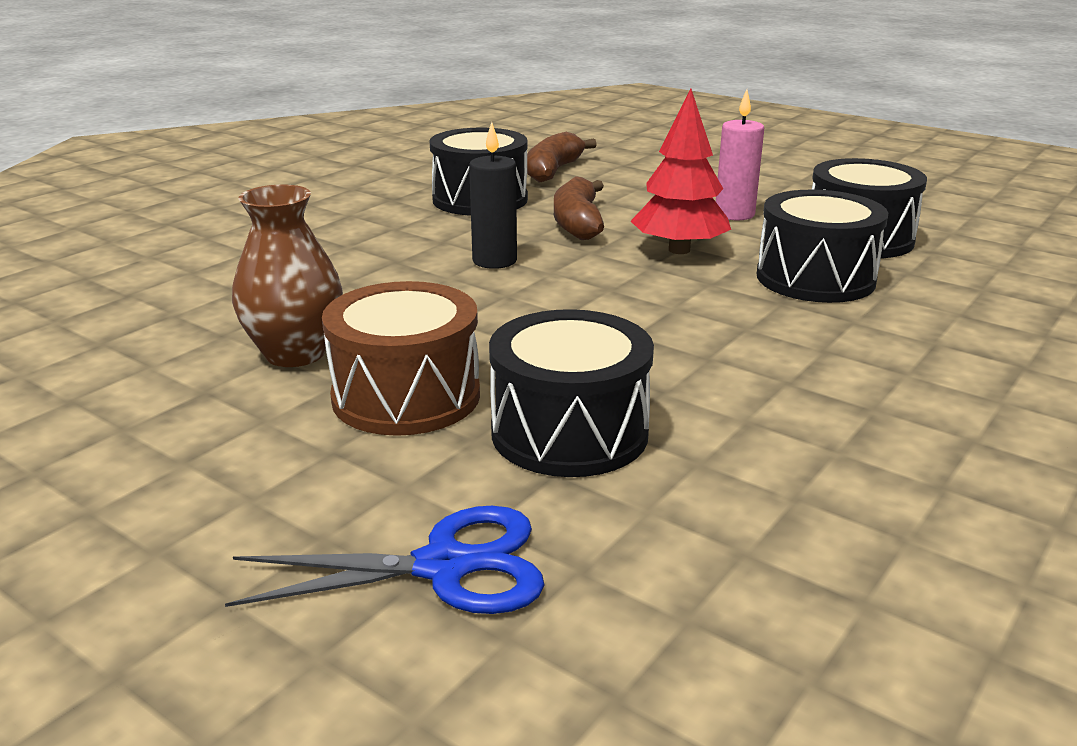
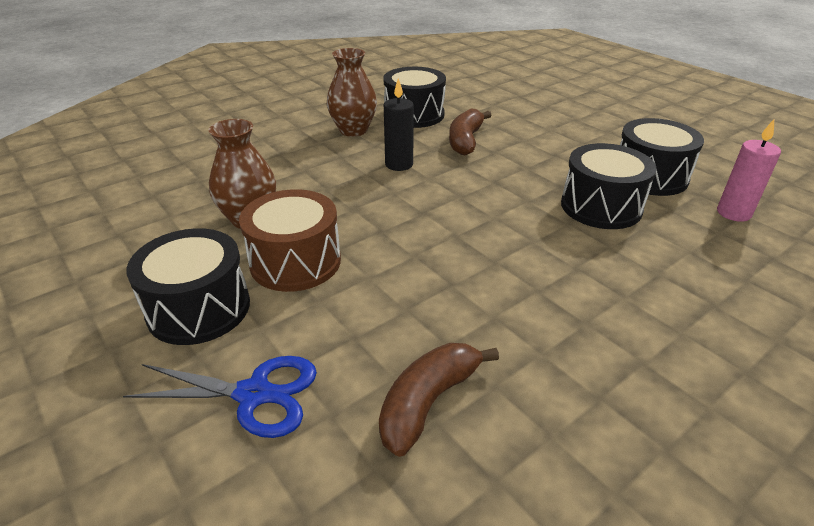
camera: 15 degrees right, 10 degrees up
(396, 227) = (353, 130): none -> brown vase
(553, 171) = (471, 96): brown banana -> brown banana (428, 402)
(569, 432) = (377, 307): black drum -> black drum (199, 308)
(679, 250) = (520, 170): red tree -> none
(734, 214) = (572, 145): pink candle -> pink candle (733, 213)

